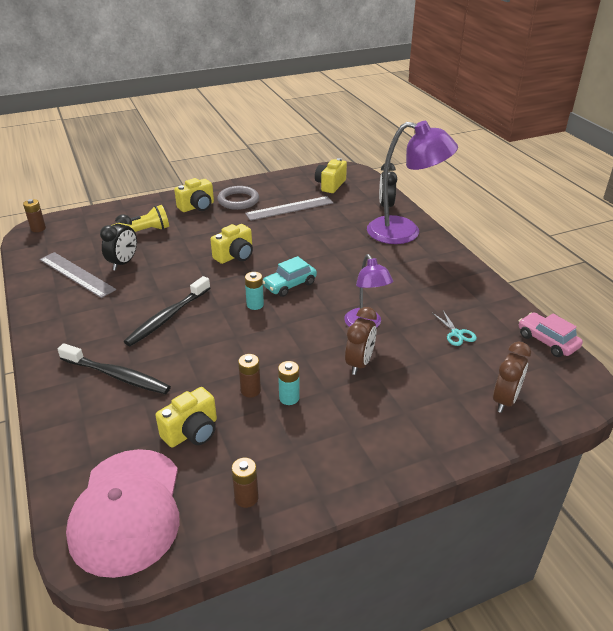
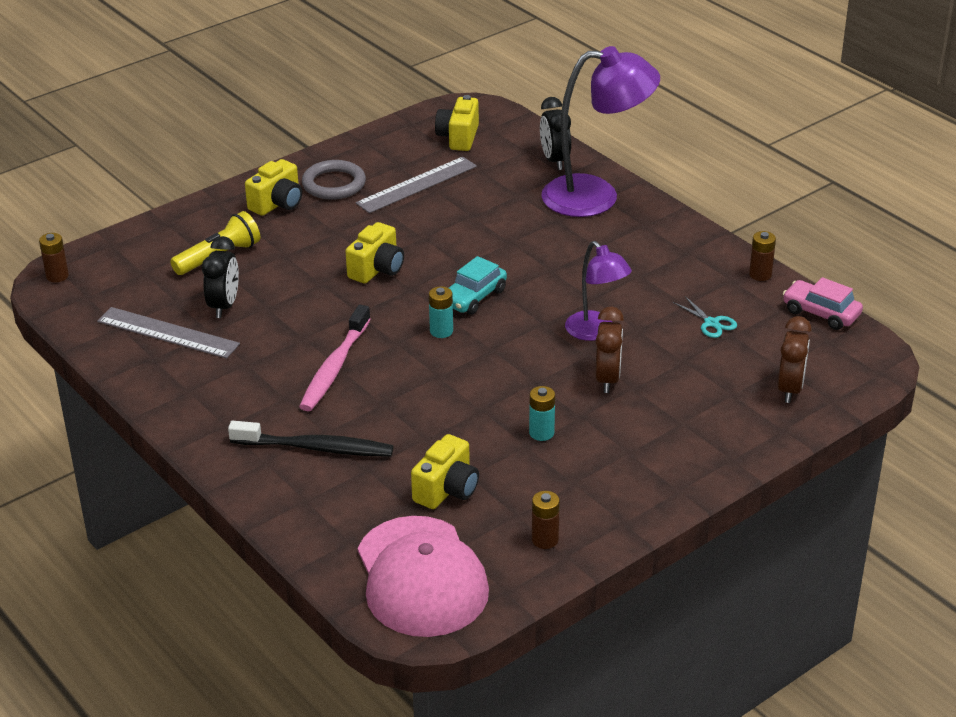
camera: 15 degrees left, 0 degrees up
(167, 317) = (334, 367): black toothbrush -> pink toothbrush
(250, 390) = (491, 433): brown battery -> brown battery (760, 275)

